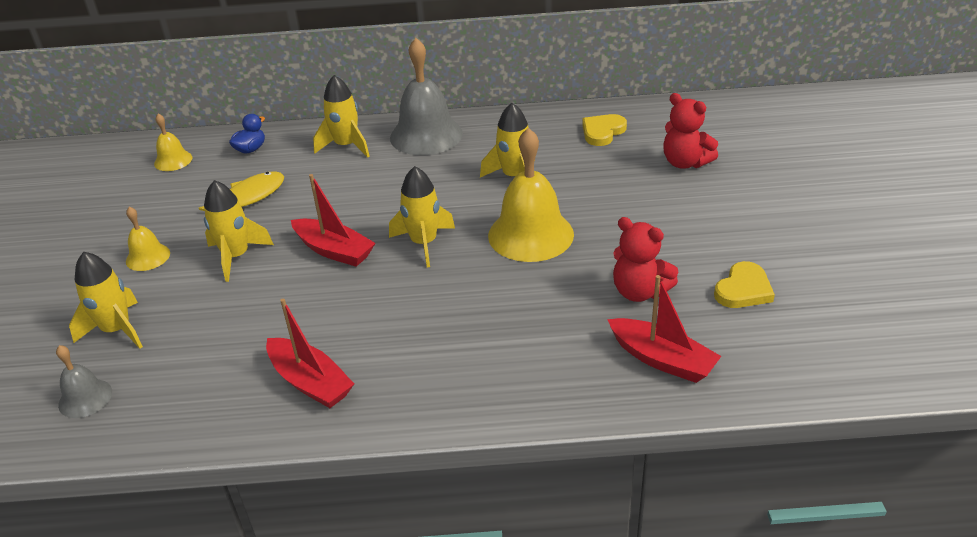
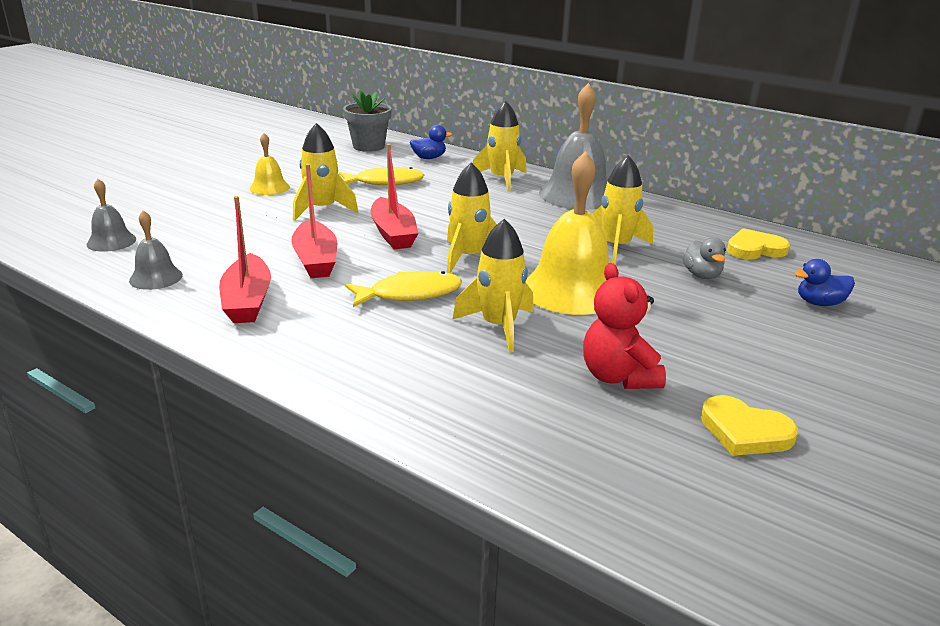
camera: 35 degrees right, 10 degrees down
(117, 330) = (188, 216): yellow rocket -> yellow rocket (498, 326)
(173, 160) = (368, 146): yellow bell -> grey flower pot
(194, 408) = (156, 277): none -> grey bell
(426, 302) = (410, 294): none -> yellow fish
(596, 175) = (701, 275): none -> grey duck
(662, 359) = (562, 441): red boat -> red boat (316, 260)
(685, 162) = (819, 303): red teddy bear -> blue duck
(743, 289) = (745, 431): yellow heart -> yellow heart turned 45 degrees clockwise

